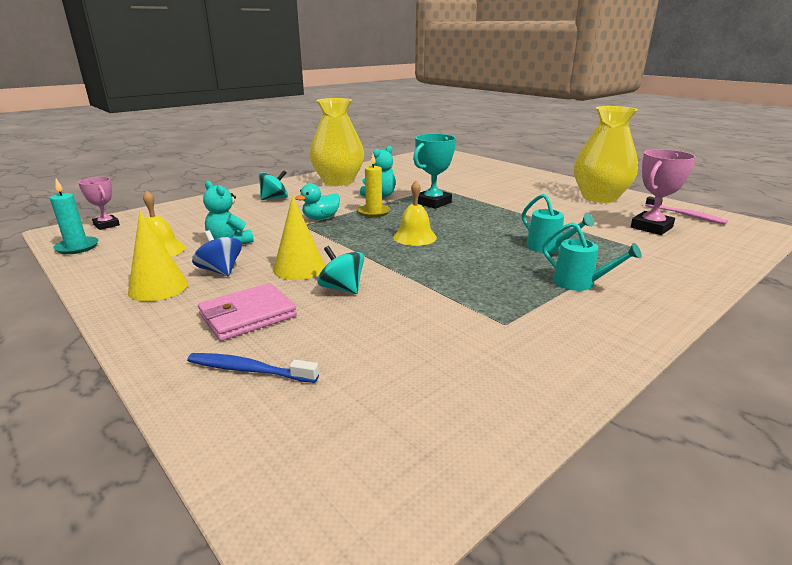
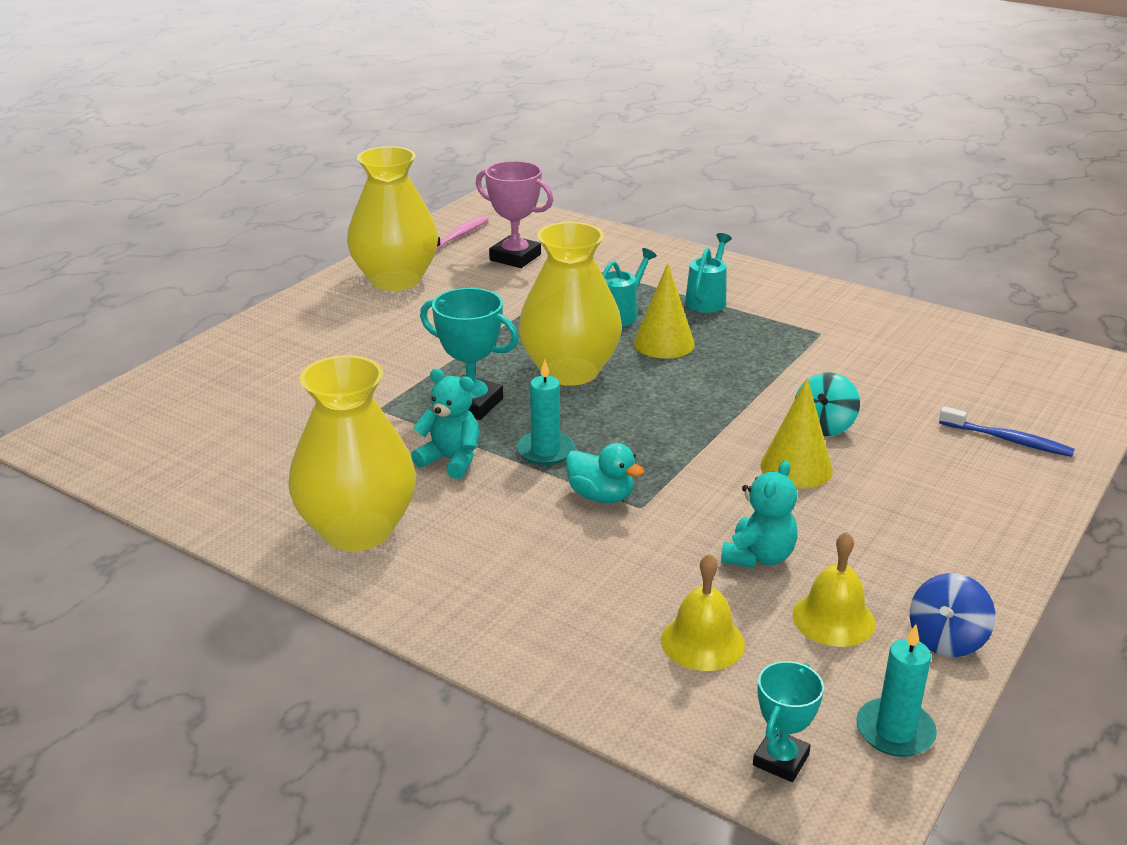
camera: 105 degrees left, 5 degrees up
(106, 225) = (781, 760): pink trophy -> turquoise trophy
(158, 287) = (934, 561): yellow cone -> yellow cone (664, 343)
(220, 271) = (851, 528): blue spinning top -> blue spinning top (946, 639)
(248, 315) = (930, 469): pink wallet -> none
(250, 370) = (1007, 440): blue toothbrush -> blue toothbrush turned 60 degrees counterclockwise
(274, 198) = (512, 582): turquoise spinning top -> none
(374, 212) = (545, 451): yellow candle -> turquoise candle
(414, 237) = (636, 401): yellow bell -> yellow bell (702, 641)
(462, 225) = (570, 371): none -> yellow vase

